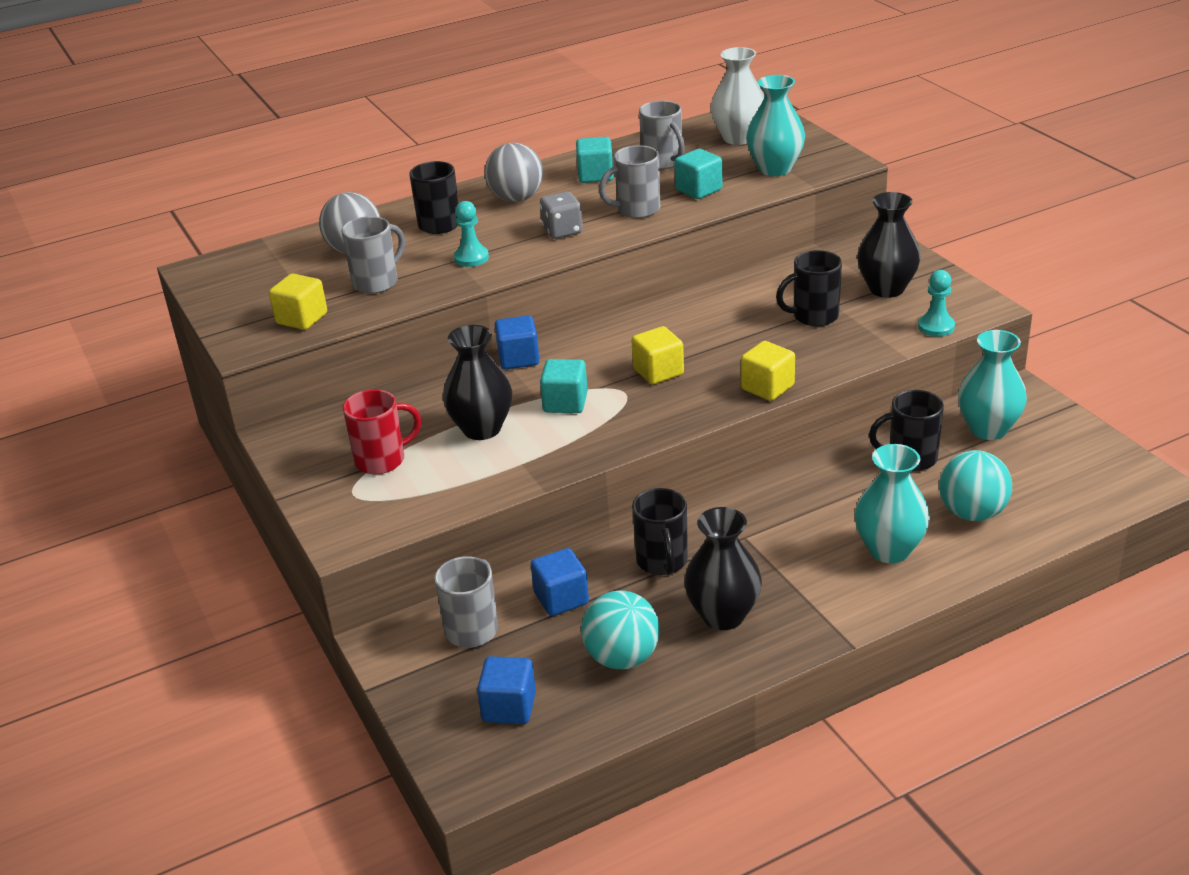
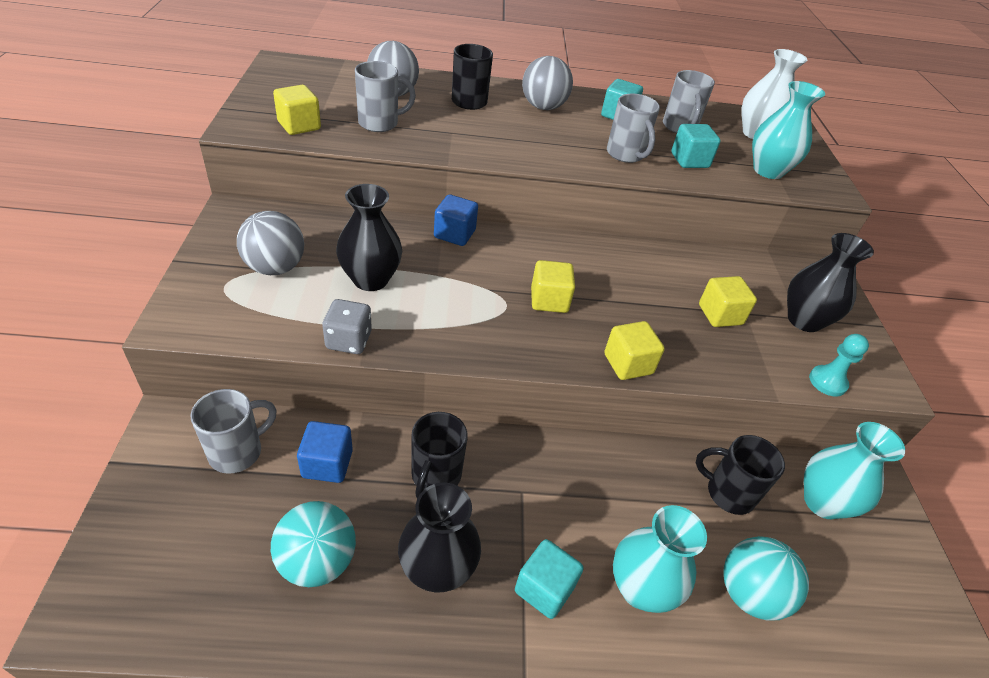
camera: 20 degrees right, 10 degrees up
(382, 460) = (275, 267): red mug -> grey ball
(471, 258) = (465, 136): turquoise pawn -> none
(509, 707) = (185, 554): blue cube -> none
(562, 231) = (552, 145): grey dice -> grey dice (349, 340)
(565, 403) = (453, 290): turquoise cube -> turquoise cube (544, 588)
(637, 210) = (625, 154): grey mug -> grey mug turned 120 degrees counterclockwise
(814, 316) = (720, 315): black mug -> yellow cube

